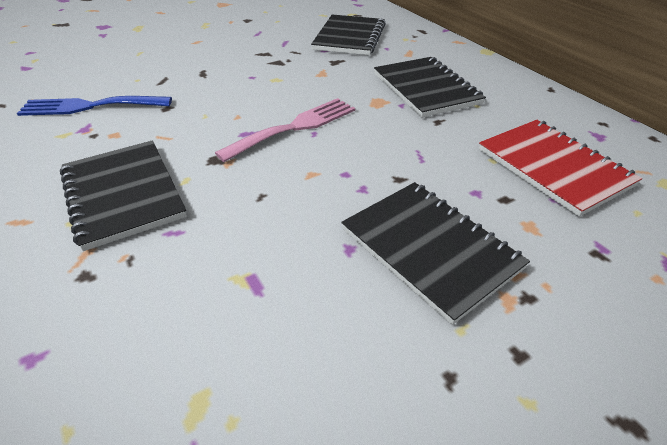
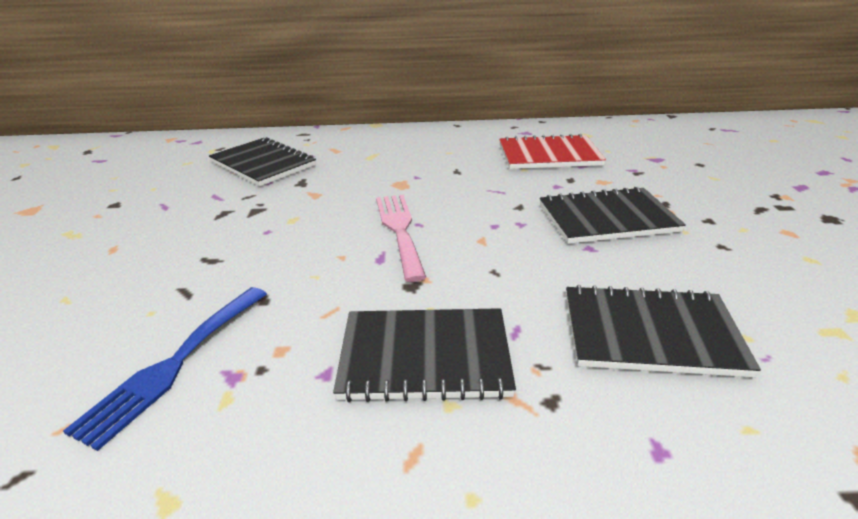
camera: 60 degrees left, 10 degrees down
(426, 89) = (404, 161): black notebook -> black notebook (650, 333)

